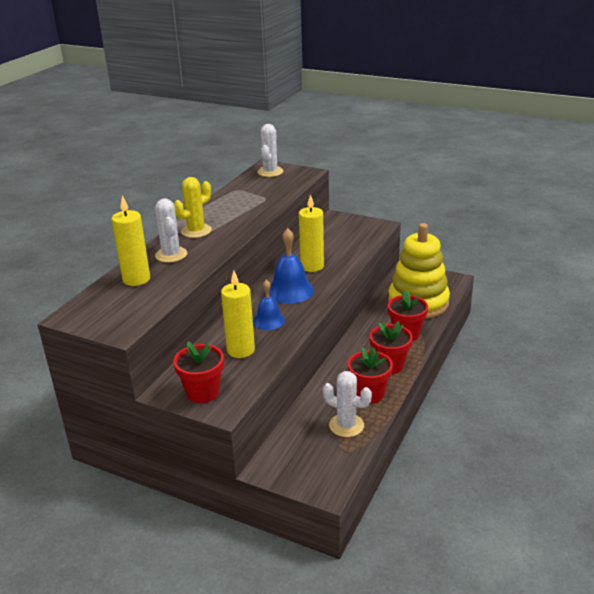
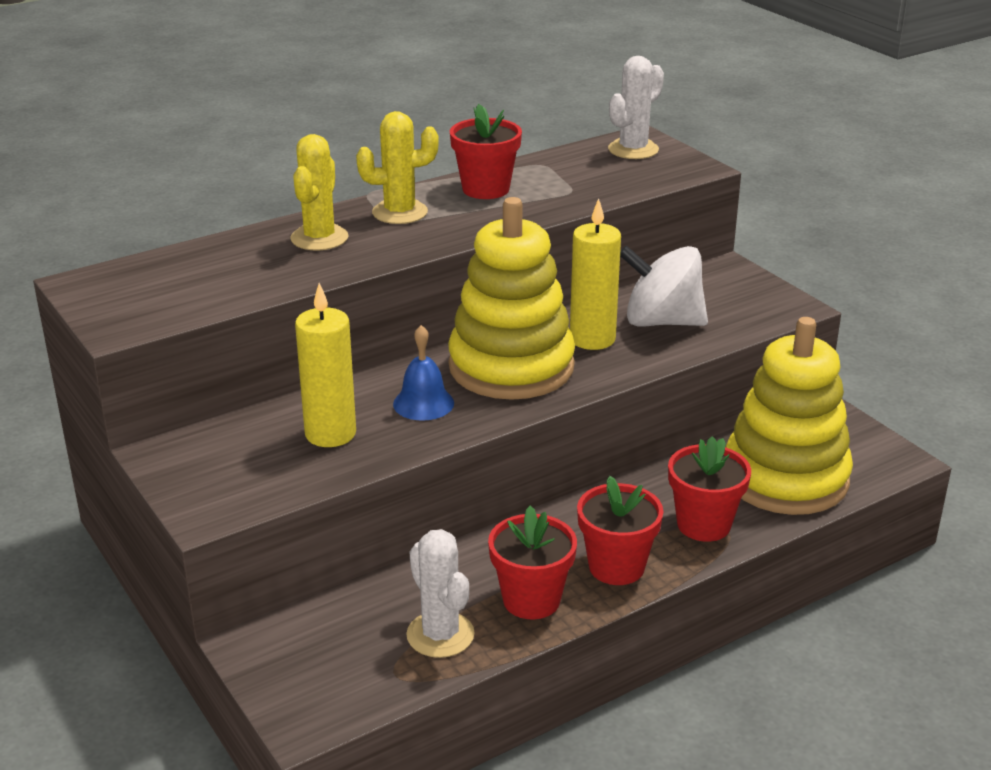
camera: 30 degrees right, 0 degrees up
(136, 279) = (228, 259): yellow candle -> none
(171, 255) = (319, 238): white cactus -> yellow cactus
(203, 392) = (207, 476): red flower pot -> red flower pot (485, 189)
(290, 290) = (511, 367): blue bell -> yellow stacking toy
(333, 249) = (662, 322): none -> white spinning top

